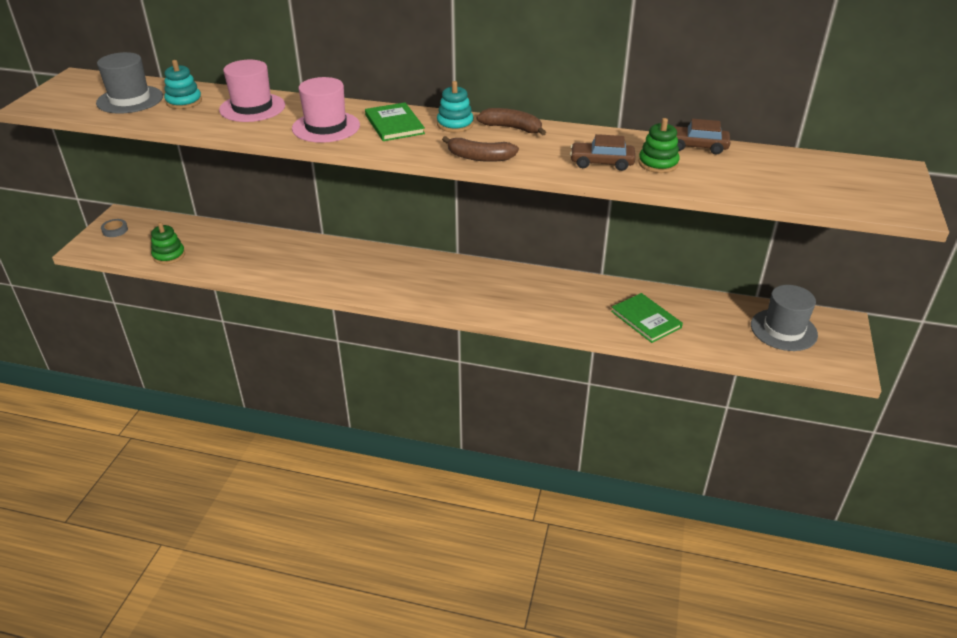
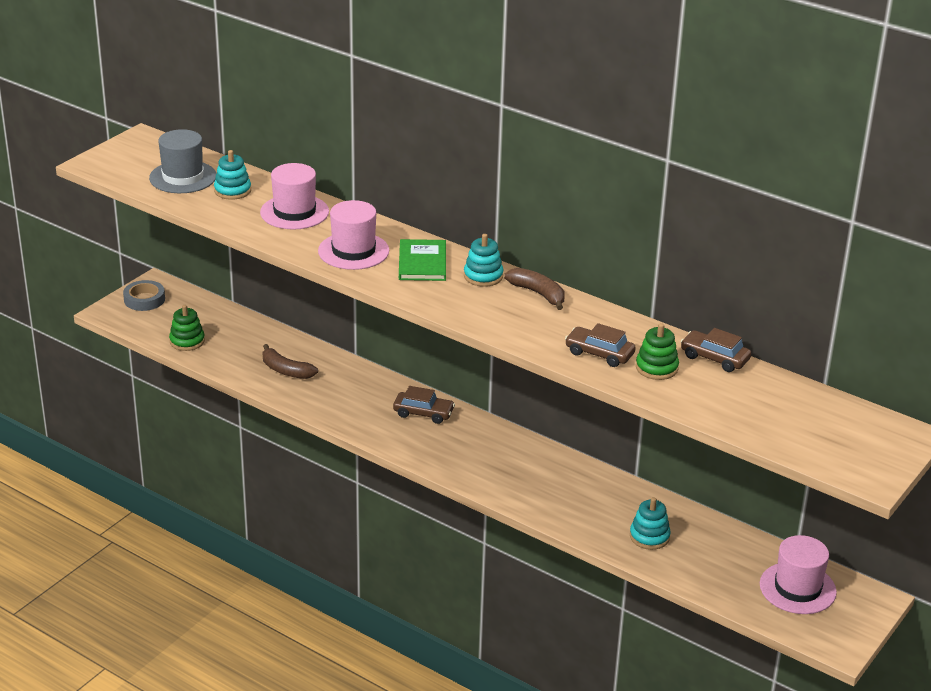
camera: 20 degrees right, 5 degrees down
(115, 230) = (144, 299): grey tape -> grey tape, size x1.50
(405, 266) = (423, 413): none -> brown car
(479, 157) = (481, 320): brown banana -> brown banana (286, 370)
(646, 319) = (649, 537): green book -> turquoise stacking toy
(783, 330) = (797, 588): grey hat -> pink hat

